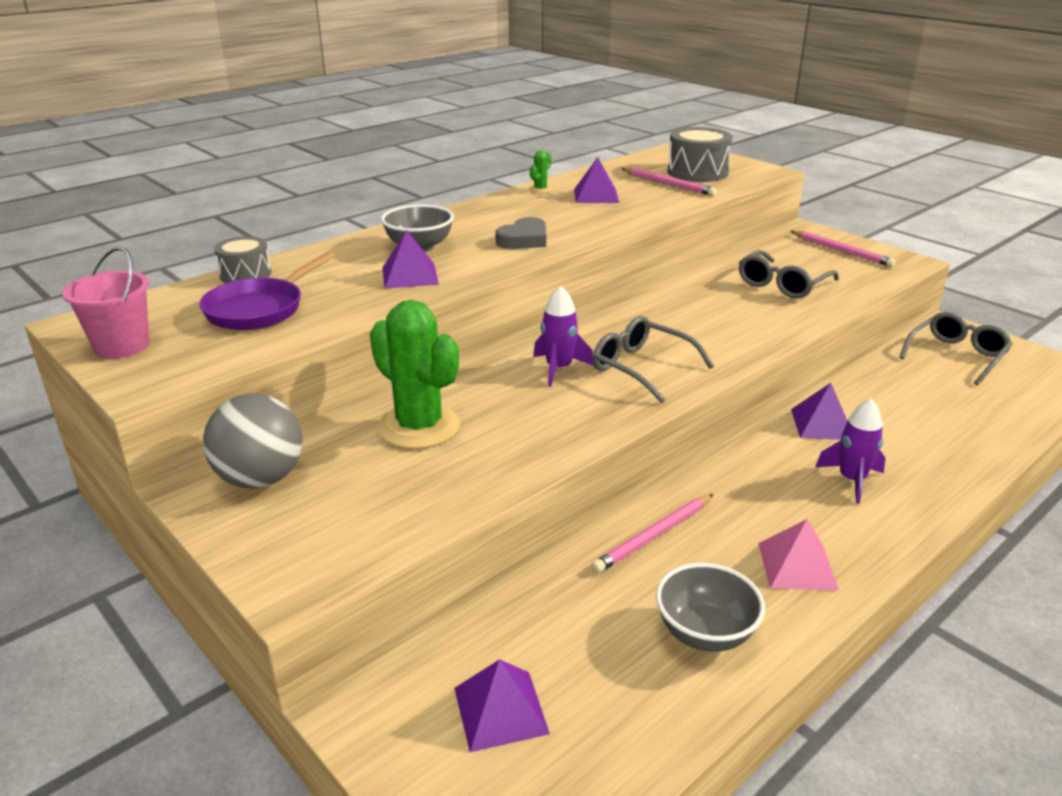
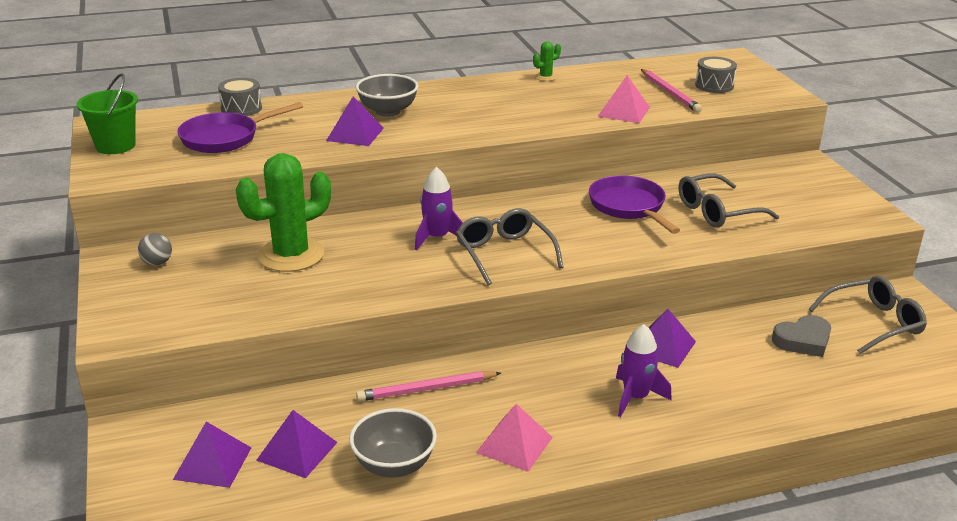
camera: 25 degrees right, 0 degrees up
(122, 346) = (115, 146): pink bucket -> green bucket
(260, 479) = (157, 263): grey ball -> grey ball, size x0.47
(419, 427) = (291, 255): green cactus -> green cactus turned 75 degrees clockwise
(524, 240) = (477, 121): grey heart -> grey heart (803, 340)
(596, 195) = (588, 92): purple pyramid -> purple pyramid (297, 451)
(649, 206) = (623, 111): none -> pink pyramid
(697, 172) = (714, 85): grey drum -> grey drum, size x0.62
(705, 297) = (629, 207): none -> purple pan
(842, 251) = (820, 192): pink pencil -> none

